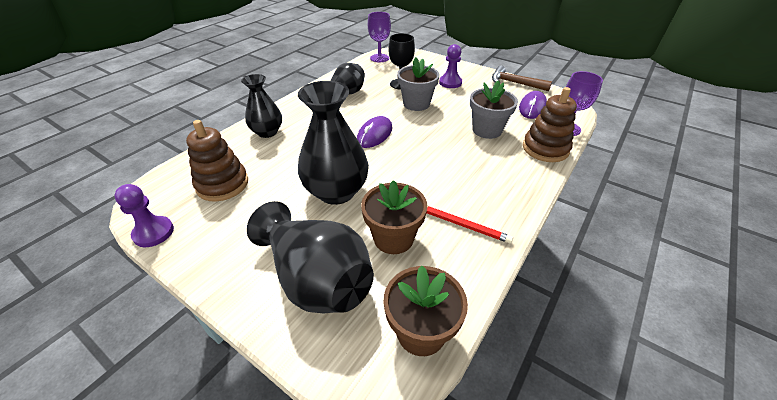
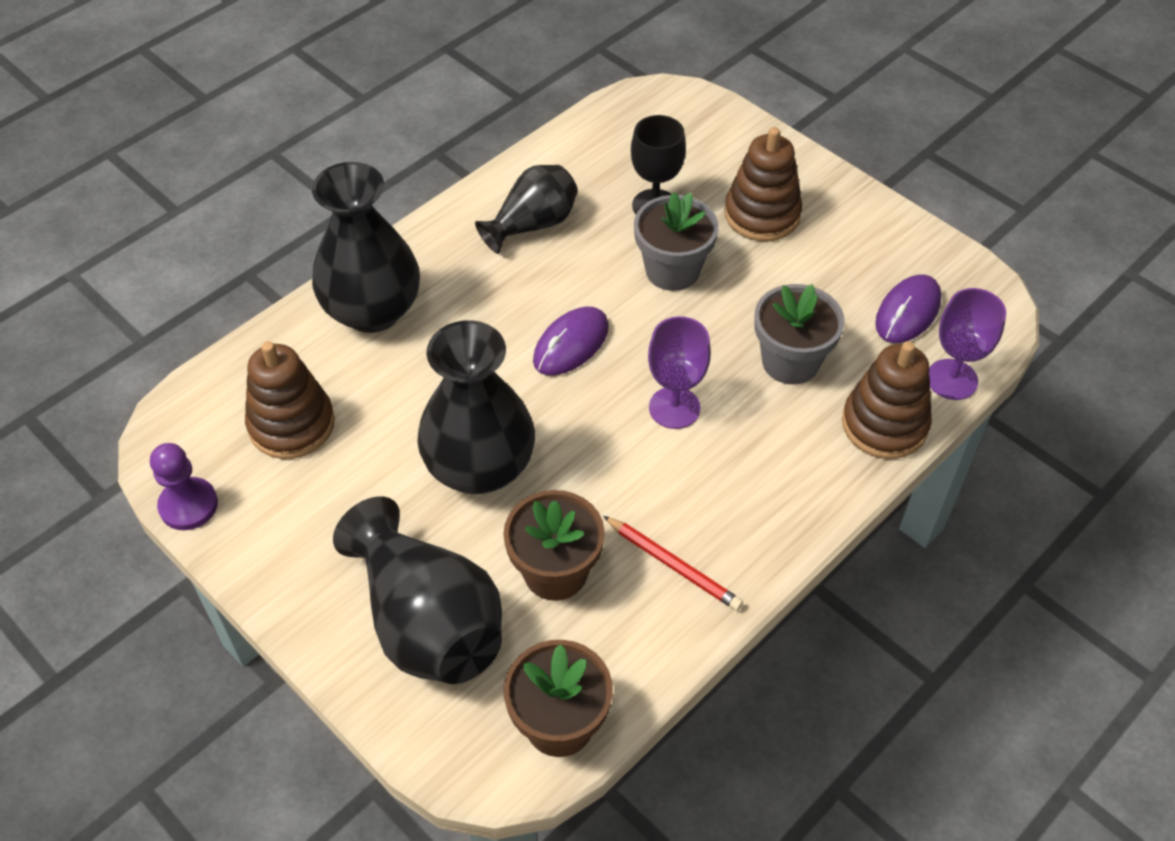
camera: 10 degrees right, 10 degrees up
(267, 132) = (372, 310): black vase -> black vase, size x1.59
(379, 58) = (629, 113): purple goblet -> purple goblet (674, 408)
(450, 82) = (762, 214): purple pawn -> brown stacking toy
(515, 83) = (902, 233): brown hammer -> none

